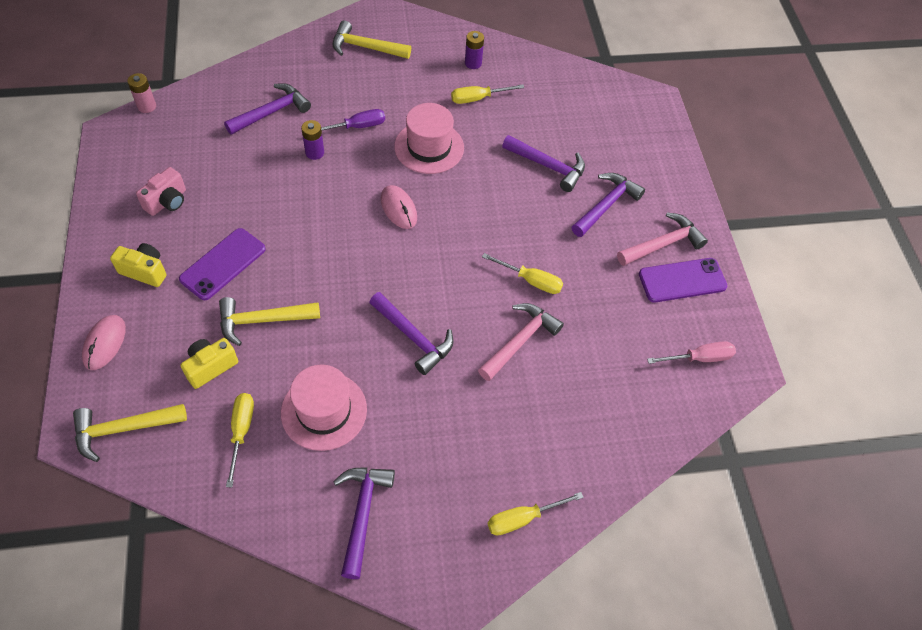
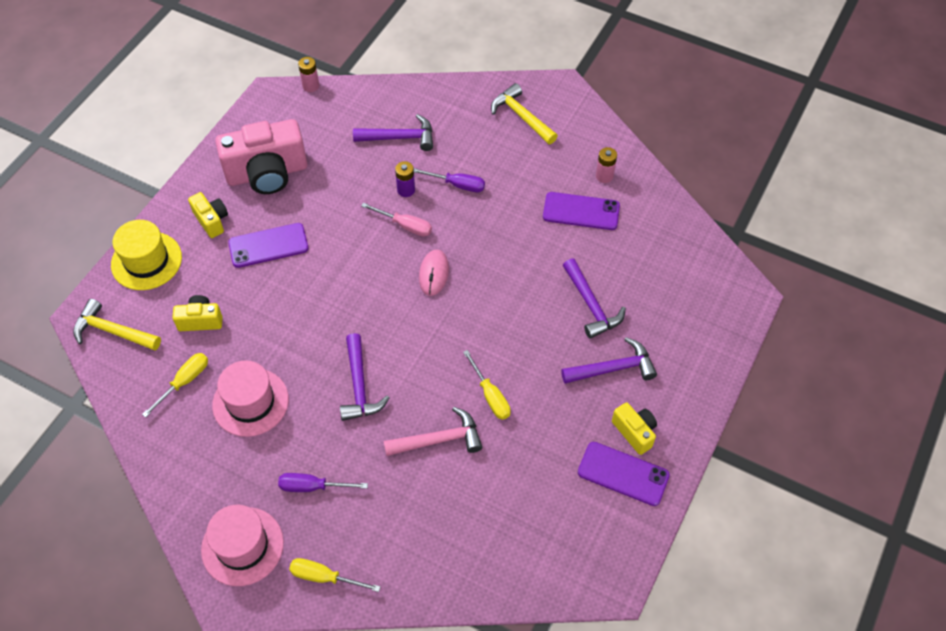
camera: 40 degrees right, 0 degrees up
(104, 343) = (146, 261): pink mouse -> yellow hat
(167, 201) = (267, 173): pink camera -> pink camera, size x2.02
(262, 320) = (262, 306): yellow hammer -> none
(362, 513) = (217, 495): purple hammer -> none
(429, 147) = (502, 234): pink hat -> pink hat (242, 546)
(445, 448) = (312, 487): none -> purple screwdriver
(473, 63) = (604, 176): purple battery -> pink battery
(478, 98) = (581, 211): yellow screwdriver -> purple phone
(663, 244) = (634, 432): pink hammer -> yellow camera
(699, 358) = (577, 548): pink screwdriver -> pink screwdriver (405, 226)

